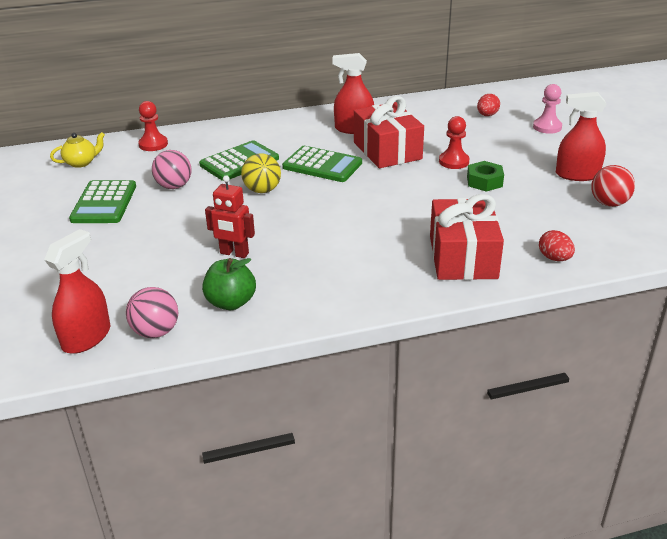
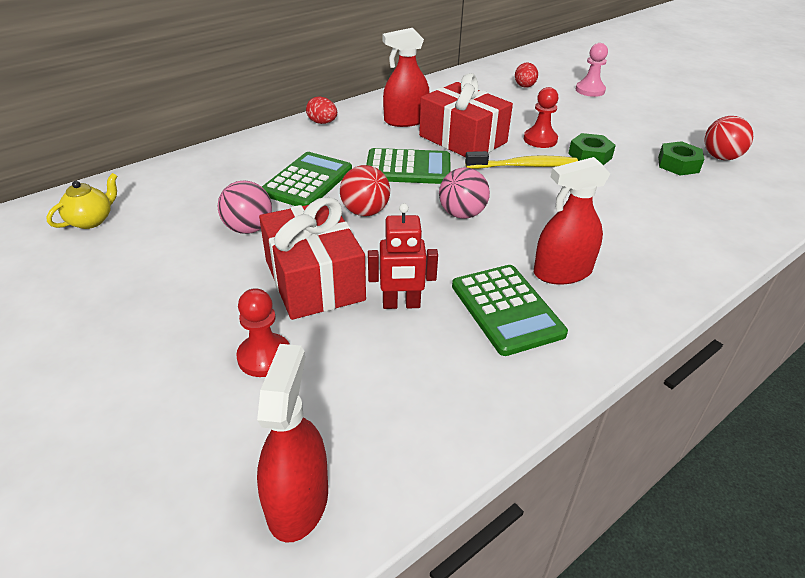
camera: 25 degrees left, 5 degrees up
(104, 203) = (166, 272): green calculator -> green calculator (506, 309)
(153, 144) = (177, 178): red pawn -> red pawn (264, 357)
(156, 332) = (393, 456): pink ball -> pink ball (462, 214)
(231, 302) = (456, 377): green apple -> none
(262, 190) = (365, 212): yellow ball -> red ball
(418, 179) = (524, 166): none -> yellow toothbrush
(463, 257) = (653, 246): red gift -> red gift (314, 280)
(554, 258) = (736, 226): red egg -> red egg (322, 123)
(559, 202) = (678, 164): none -> green nut
(577, 175) = (664, 133): red spray bottle -> red spray bottle (562, 272)

